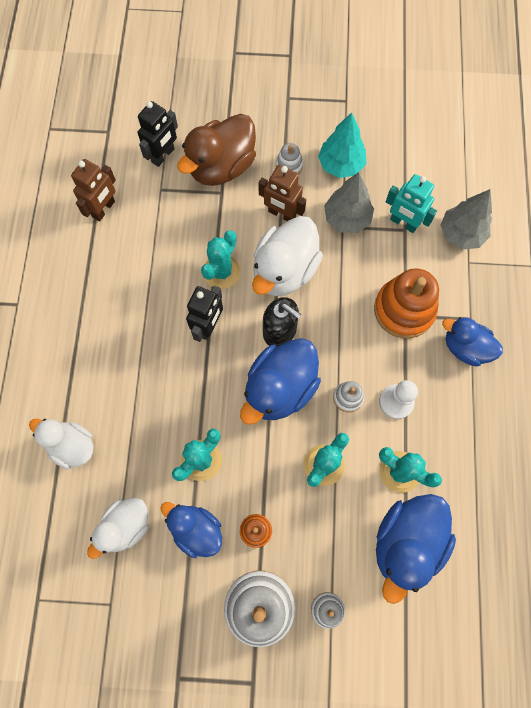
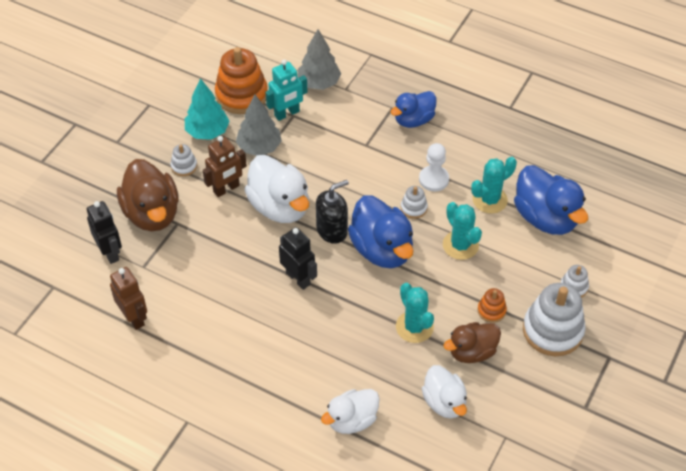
camera: 65 degrees left, 20 degrees down
(196, 530) = (472, 352): blue duck -> brown duck
(222, 272) = (253, 251): turquoise cactus -> none
(404, 310) = (361, 144): orange stacking toy -> orange stacking toy (241, 95)

